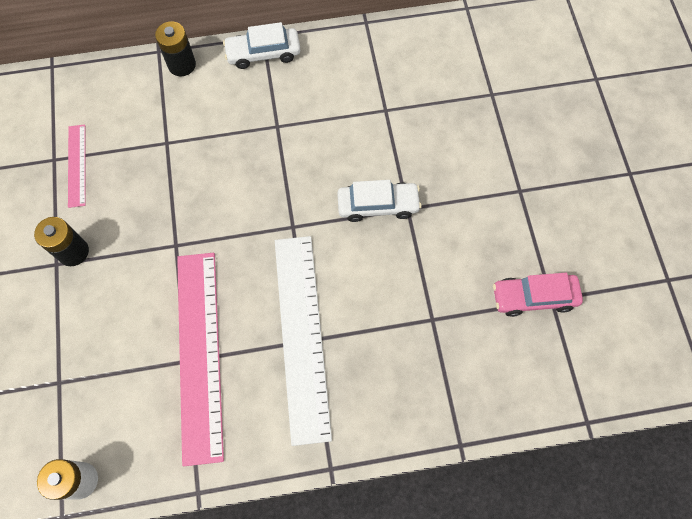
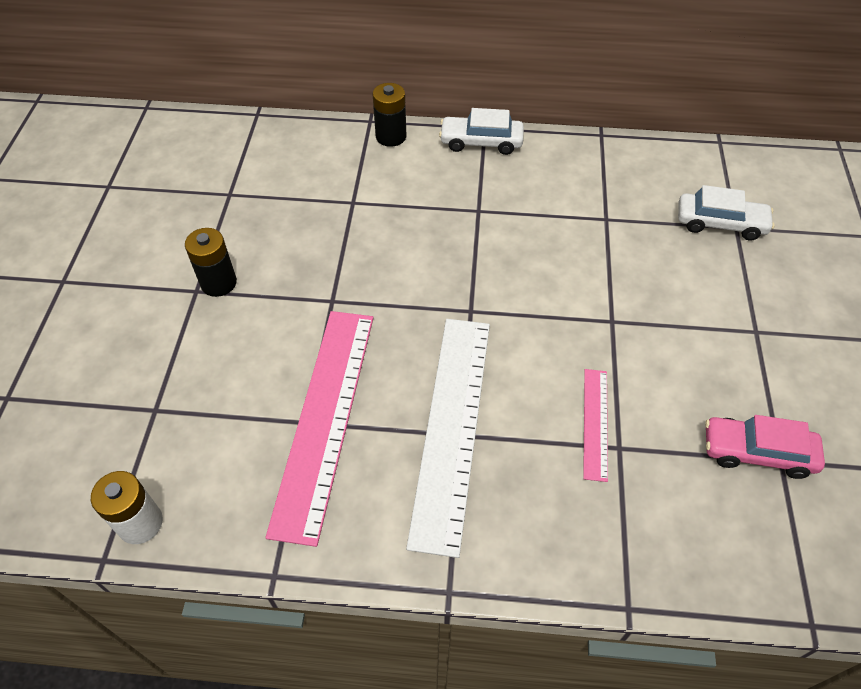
camera: 15 degrees right, 15 degrees down
(77, 165) = (251, 204): pink ruler -> pink ruler (595, 423)
(378, 205) = (576, 310): white car -> white car (720, 223)

